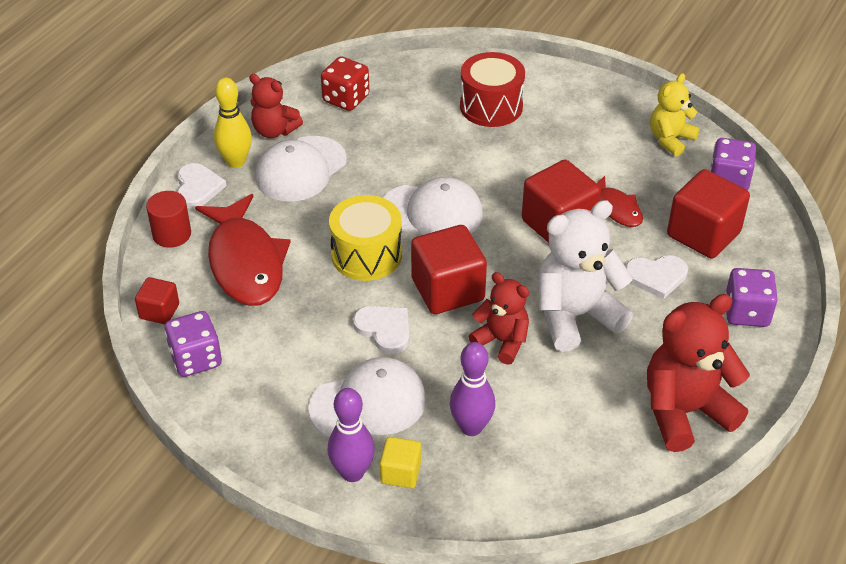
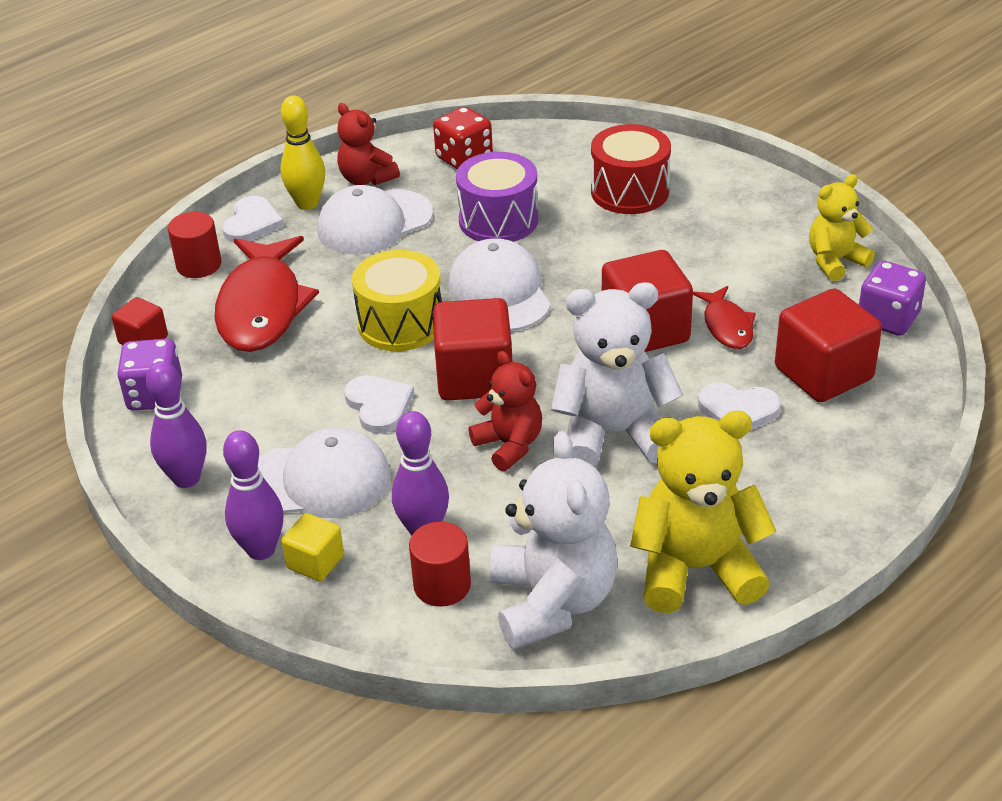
camera: 20 degrees right, 5 degrees down
(260, 426) = (186, 478): none -> purple bowling pin
(400, 149) = (498, 220): none -> purple drum
(431, 212) = (499, 292): white cap -> white cap turned 135 degrees counterclockwise
(507, 469) = (442, 585): none -> red cylinder
(595, 462) = (552, 602): none -> white teddy bear
(685, 411) = (696, 569): red teddy bear -> yellow teddy bear
(746, 312) = (834, 472): purple dice -> none

